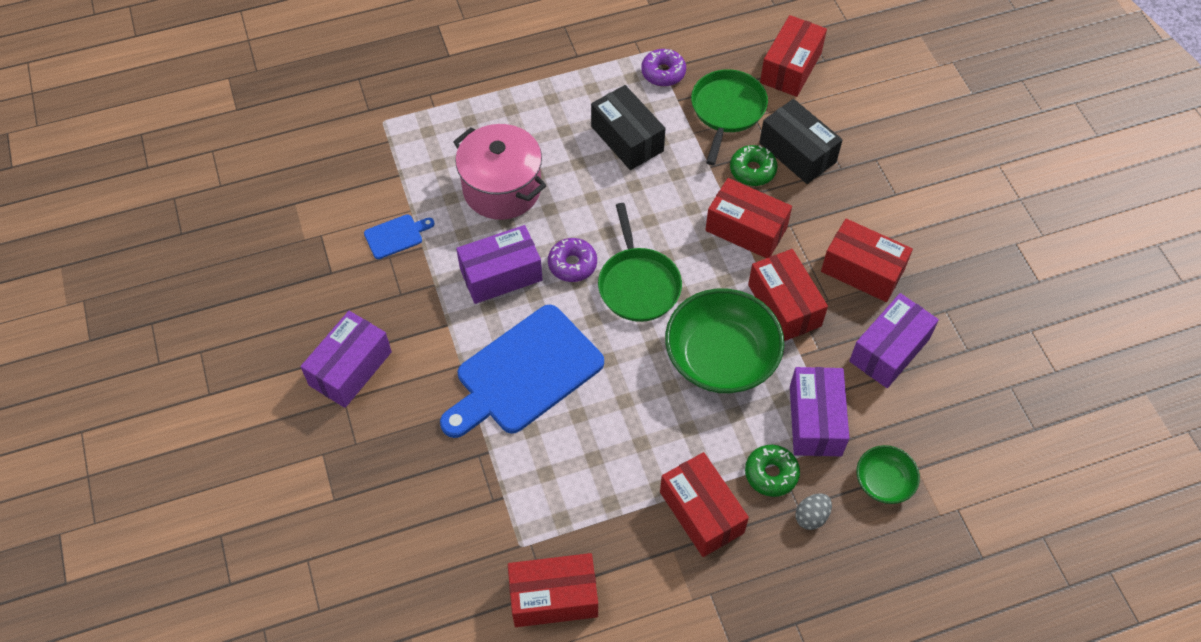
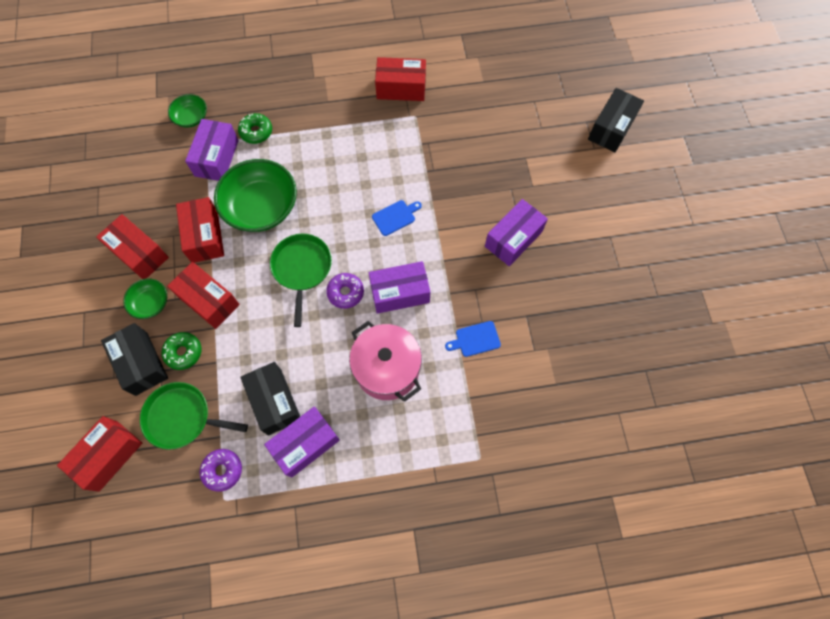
camera: 170 degrees left, 10 degrees up
(187, 577) = (611, 128): none -> black box
(524, 373) = (395, 217): blue cutting board -> blue cutting board, size x0.43
(701, 512) = (305, 117): red box -> none
(727, 110) = (181, 417): green pan -> green pan turned 75 degrees clockwise
(811, 517) = (242, 106): grey egg -> none
(817, 215) = (151, 303): none -> green bowl
(889, 350) = (149, 194): purple box -> purple box (305, 444)

